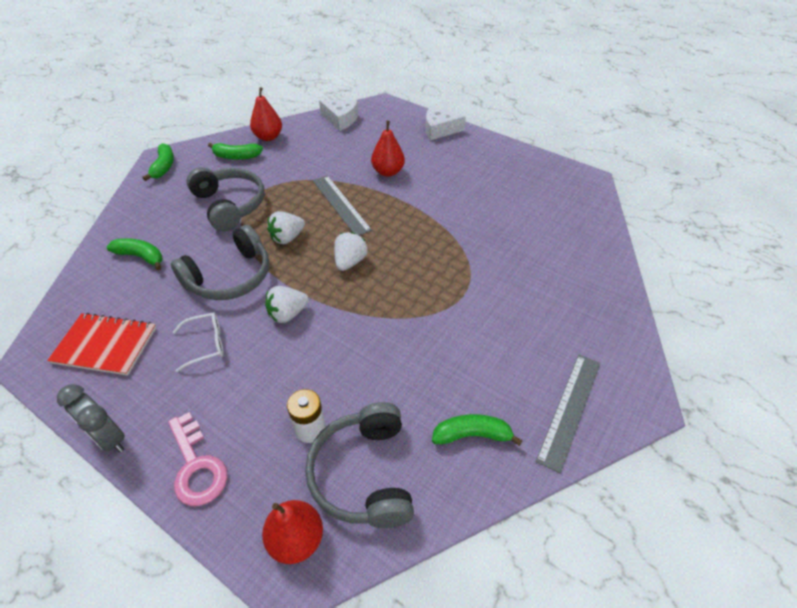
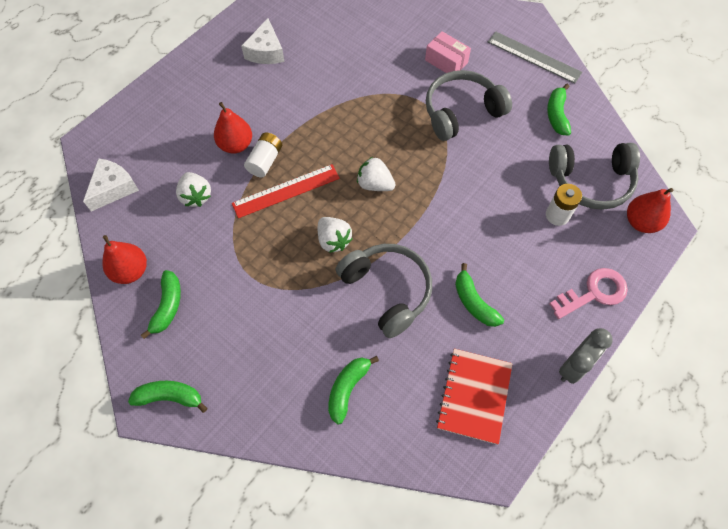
camera: 85 degrees left, 15 degrees up
(206, 344) = (474, 302): white glasses -> green banana
(230, 205) = (268, 303): grey headphones -> grey headphones (461, 112)
(288, 314) = (439, 235): white strawberry -> white strawberry (196, 196)
(341, 204) = (286, 190): grey ruler -> red ruler
(372, 189) = (265, 161): none -> white battery
(439, 130) = (165, 90): white cheese -> white cheese (266, 51)
(531, 313) = (446, 61): none -> pink box

